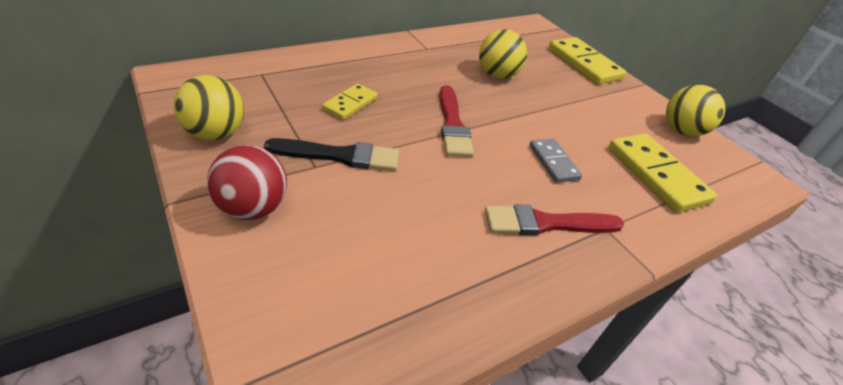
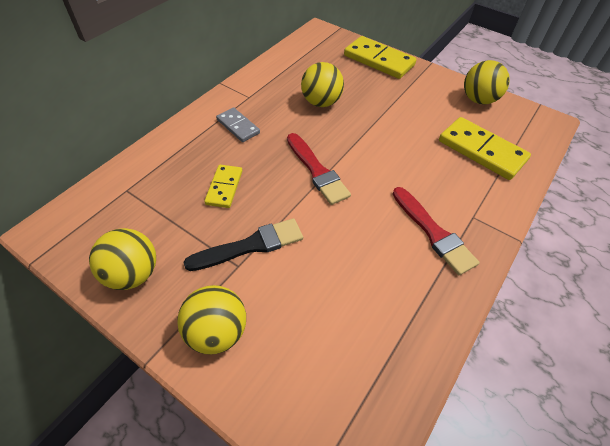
camera: 20 degrees left, 10 degrees up
(252, 208) = (217, 332): red ball -> yellow ball
(546, 223) = (433, 233): red brush -> red brush turned 90 degrees counterclockwise
(553, 162) = (409, 173): grey domino -> grey domino (238, 126)

